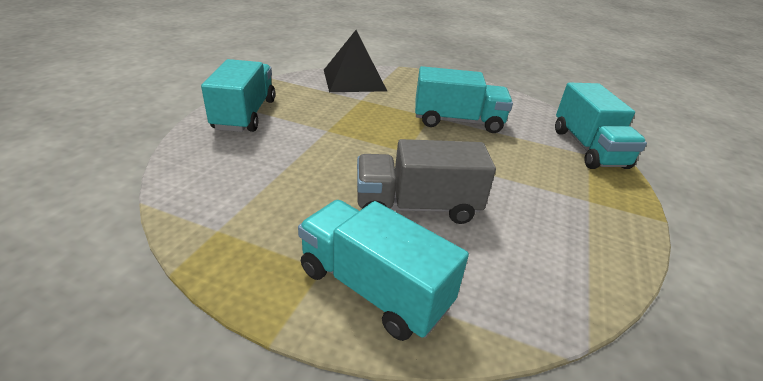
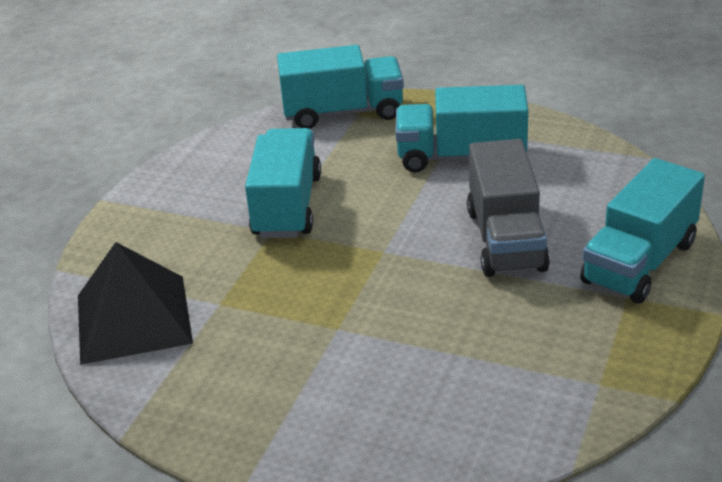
camera: 85 degrees left, 0 degrees up
(245, 114) = (299, 430): turquoise truck -> turquoise truck (461, 157)

